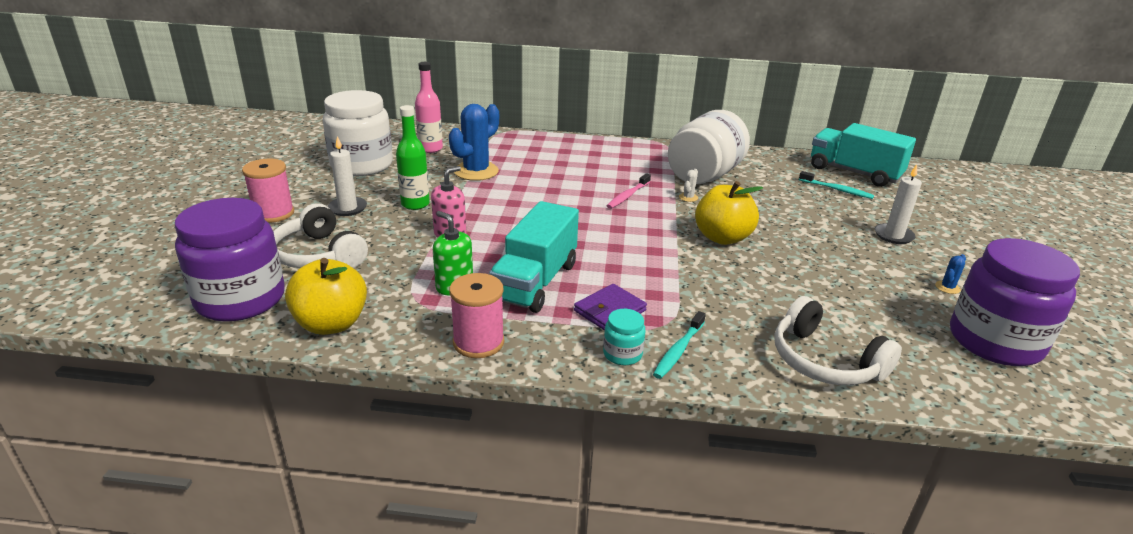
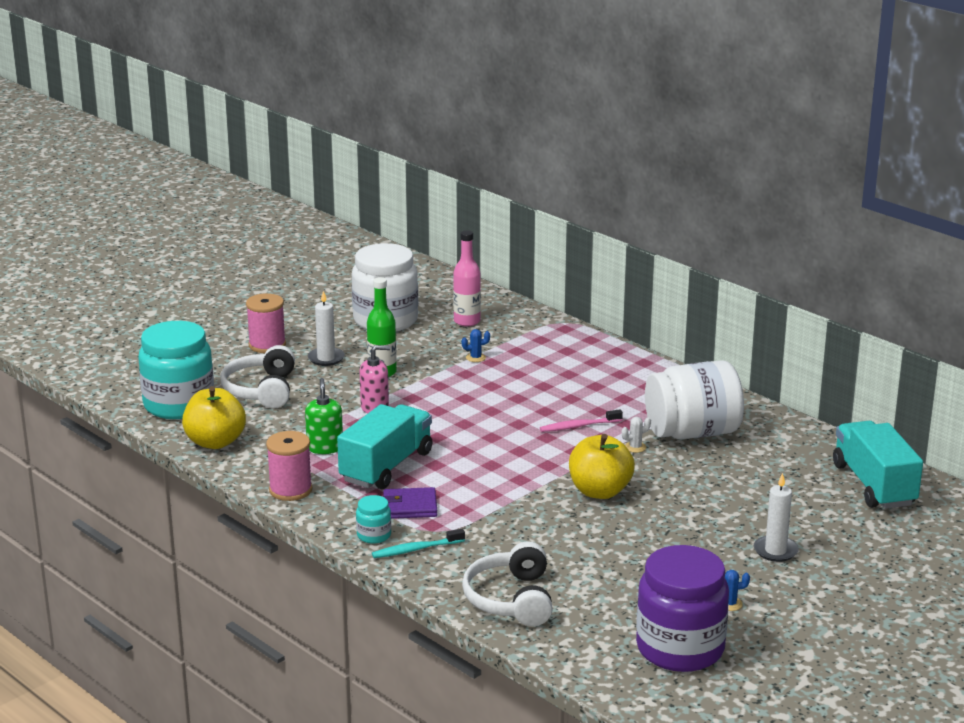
camera: 40 degrees right, 5 degrees down
(240, 299) = (179, 404): purple jar -> turquoise jar
(476, 171) = (475, 358): blue cactus -> blue cactus, size x0.41
(535, 282) = (386, 467): turquoise truck -> turquoise truck turned 150 degrees clockwise
(837, 190) = (811, 493): turquoise toothbrush -> none

